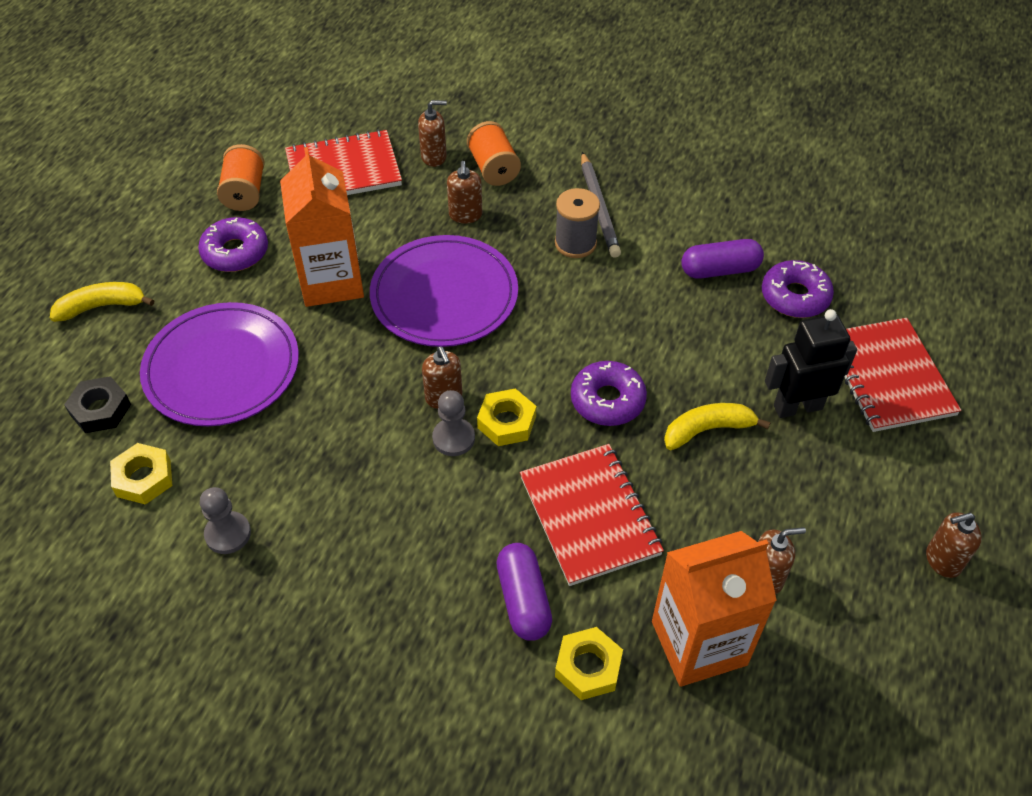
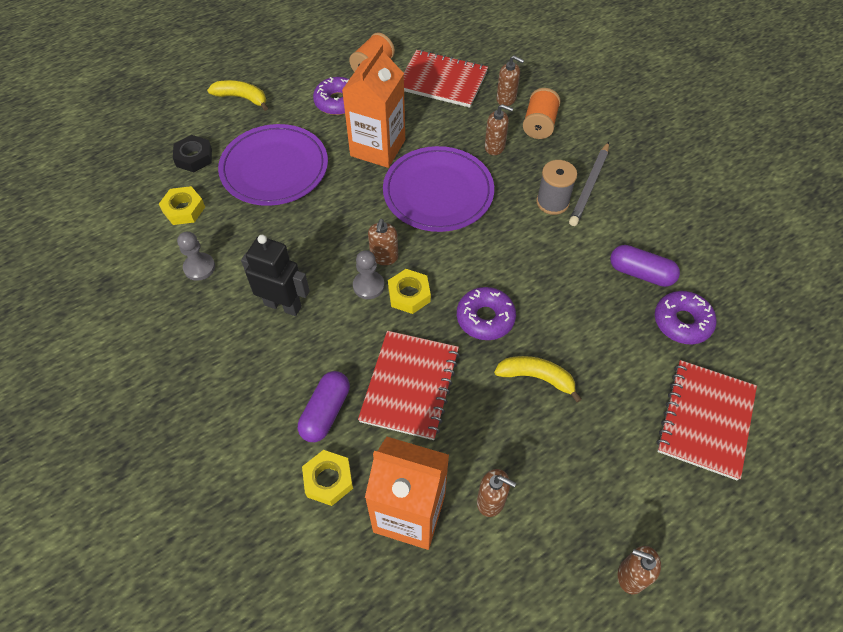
camera: 35 degrees right, 5 degrees up
(465, 215) = (495, 147): brown soap dispenser -> brown soap dispenser turned 105 degrees counterclockwise
(797, 407) = (615, 400): black robot -> black robot (283, 305)

